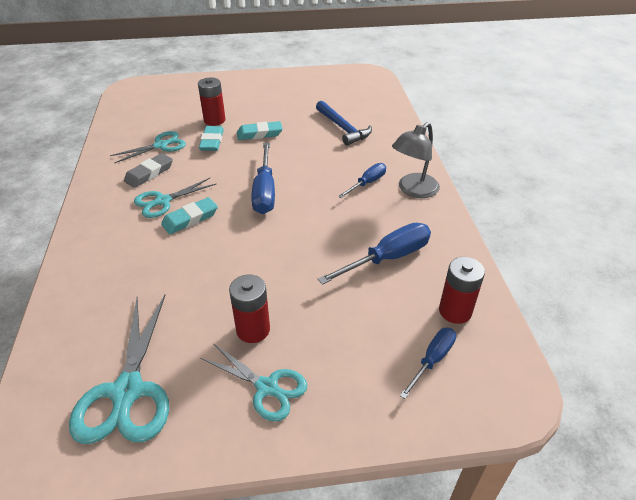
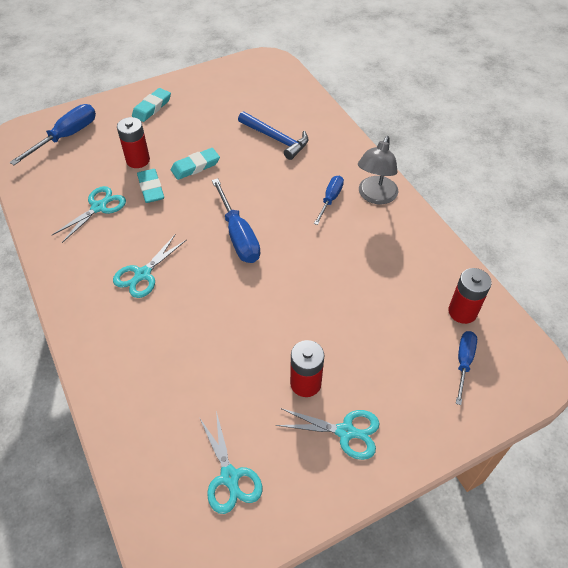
camera: 20 degrees left, 10 degrees up
(127, 391) = (229, 477): turquoise scissors -> turquoise scissors, size x0.64
(149, 173) = (108, 245): grey eraser -> none
(190, 219) = (182, 287): turquoise eraser -> turquoise eraser (152, 107)
(387, 258) = (385, 276): blue screwdriver -> blue screwdriver (66, 137)

